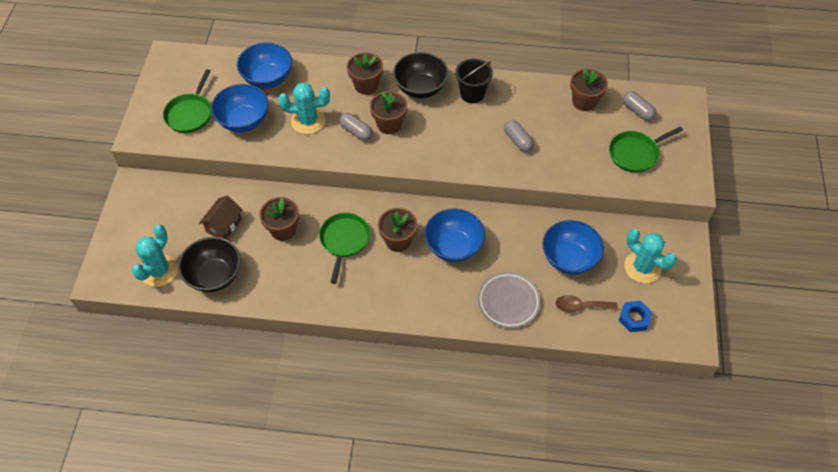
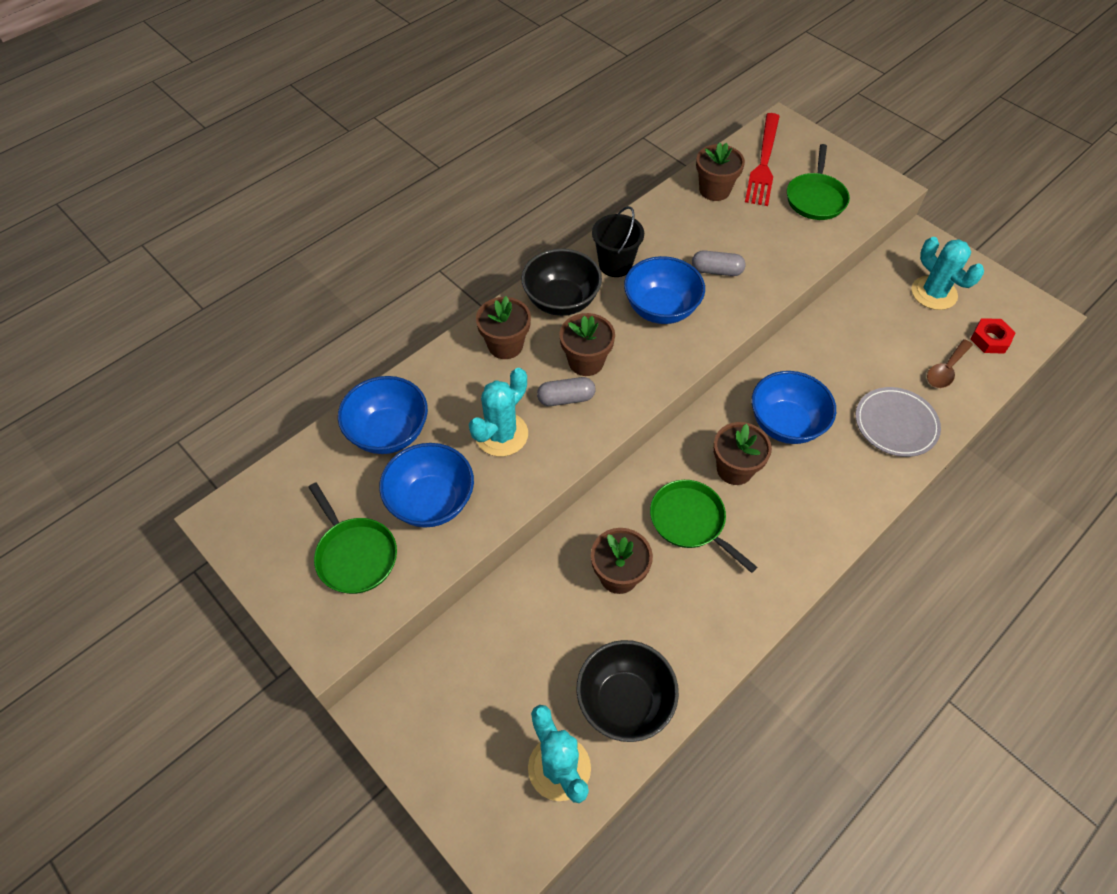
camera: 50 degrees left, 0 degrees up
(224, 225) = (552, 638): brown house -> none
(569, 259) = (879, 340): blue bowl -> blue bowl (661, 309)
(634, 318) = (990, 339): blue nut -> red nut
(637, 111) = (763, 162): grey capsule -> red fork
(642, 267) = (934, 293): turquoise cactus -> turquoise cactus turned 60 degrees clockwise

